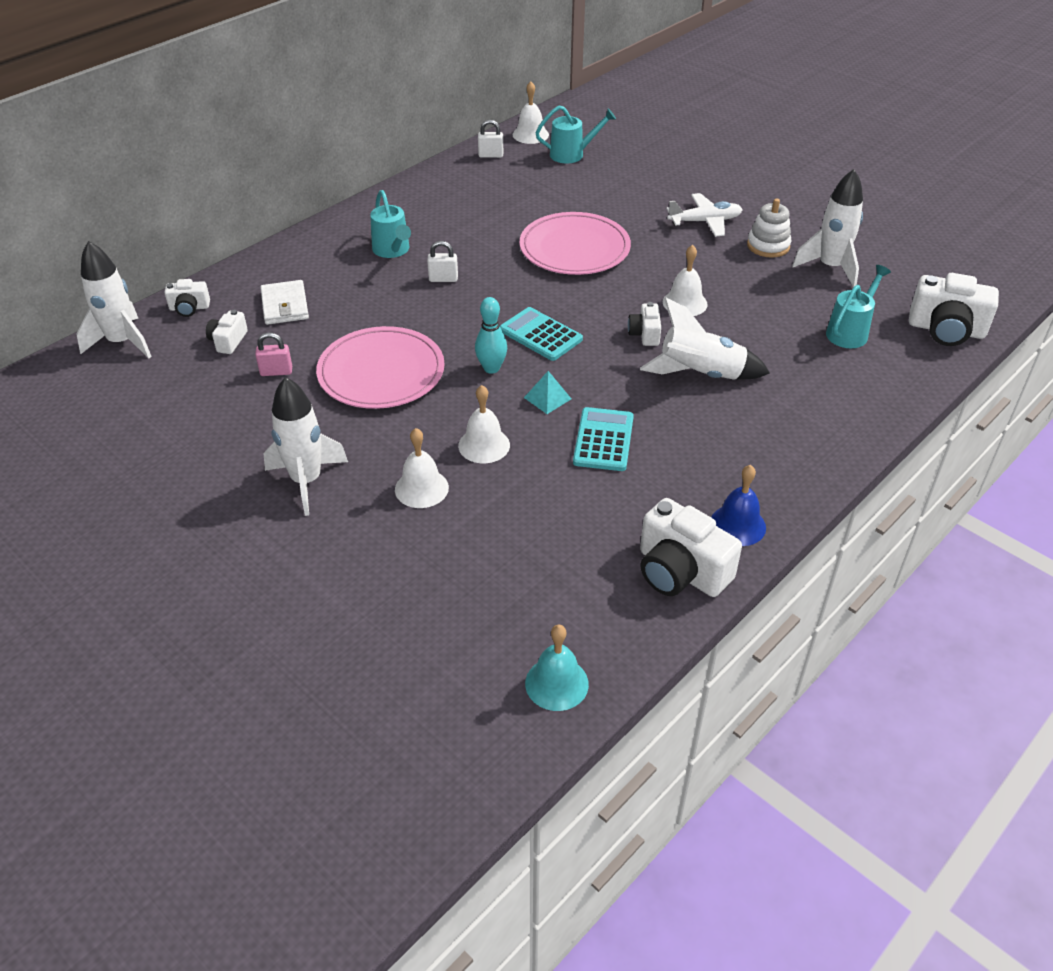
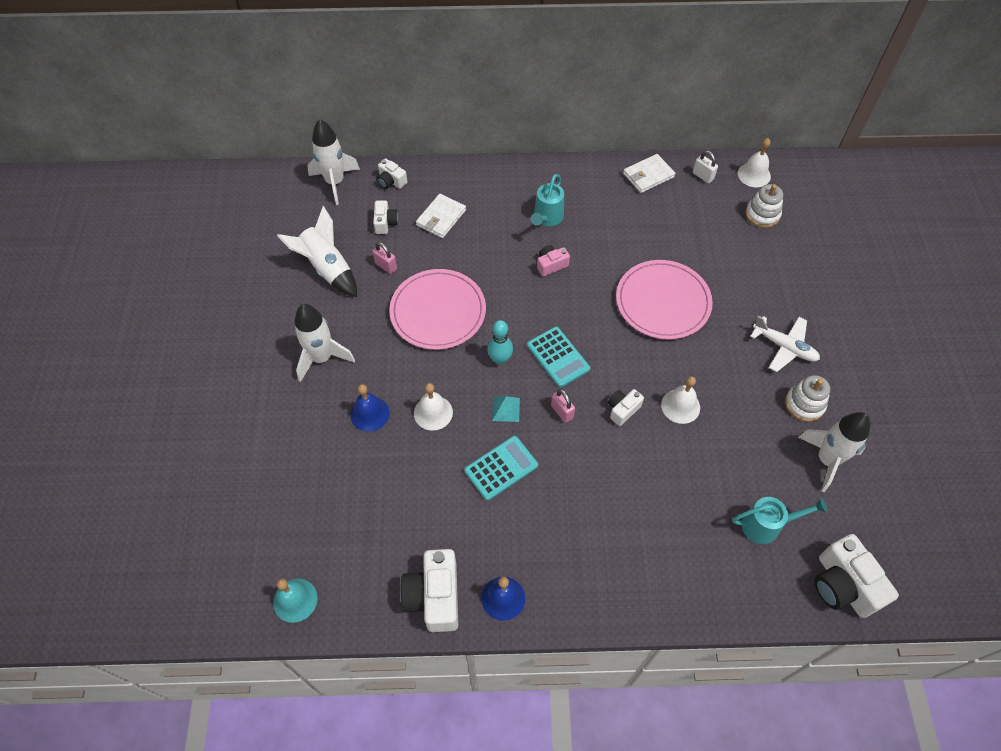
camera: 45 degrees right, 15 degrees up
(228, 341) = (385, 223): white camera -> white camera turned 120 degrees clockwise
(421, 488) = (369, 414): white bell -> blue bell
(443, 279) = (551, 265): white padlock -> pink camera
(444, 177) = (648, 175): none -> white wallet
(540, 335) = (558, 357): turquoise calculator -> turquoise calculator turned 150 degrees clockwise
(572, 154) = (762, 214): turquoise watering can -> white stacking toy
(598, 368) = (562, 412): none -> pink padlock
(700, 374) = (619, 471): white rocket -> white rocket (327, 268)

